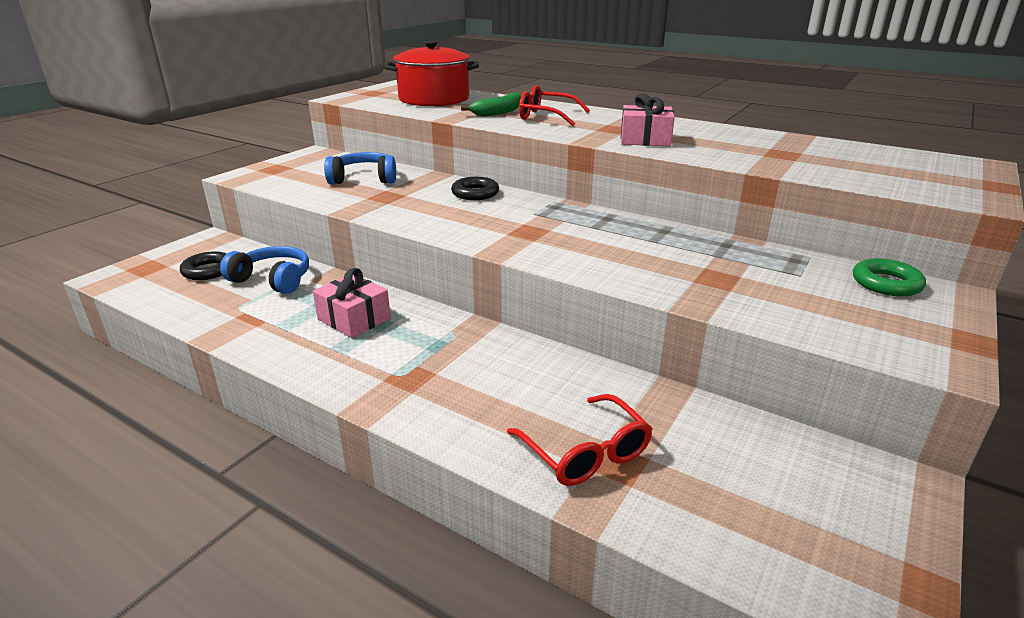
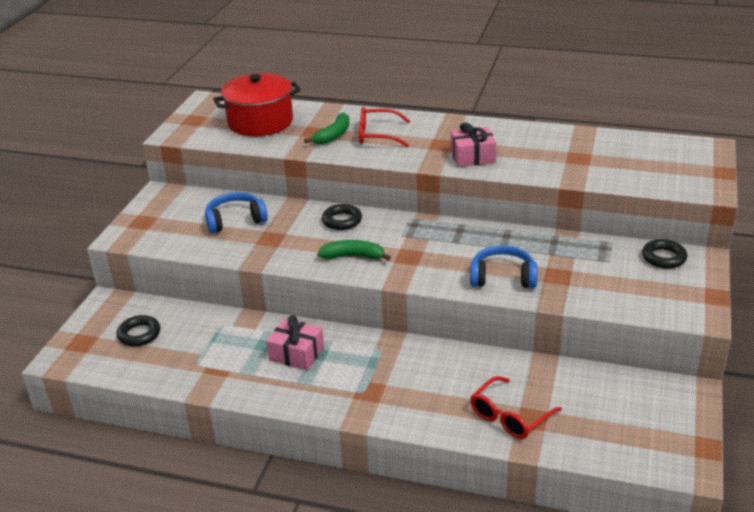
camera: 15 degrees left, 5 degrees up
(273, 280) = (202, 331): blue headphones -> blue headphones (502, 277)
(463, 222) = (353, 256): none -> green banana
(585, 452) = (509, 416): red glasses -> red glasses turned 90 degrees clockwise
(886, 283) = (663, 258): green ring -> black ring

